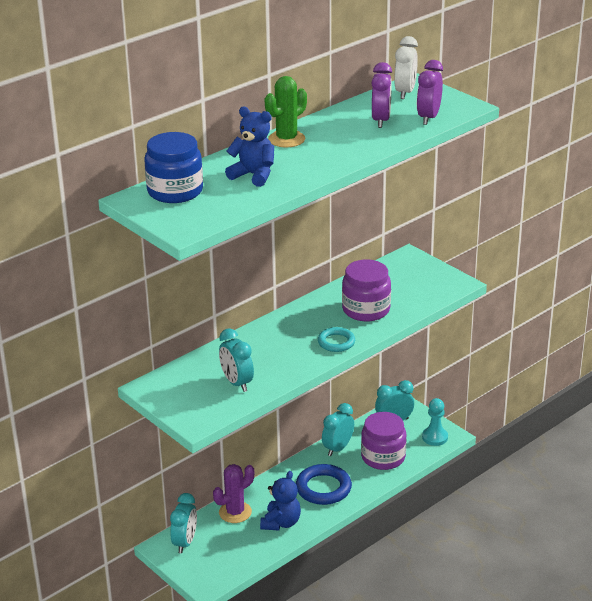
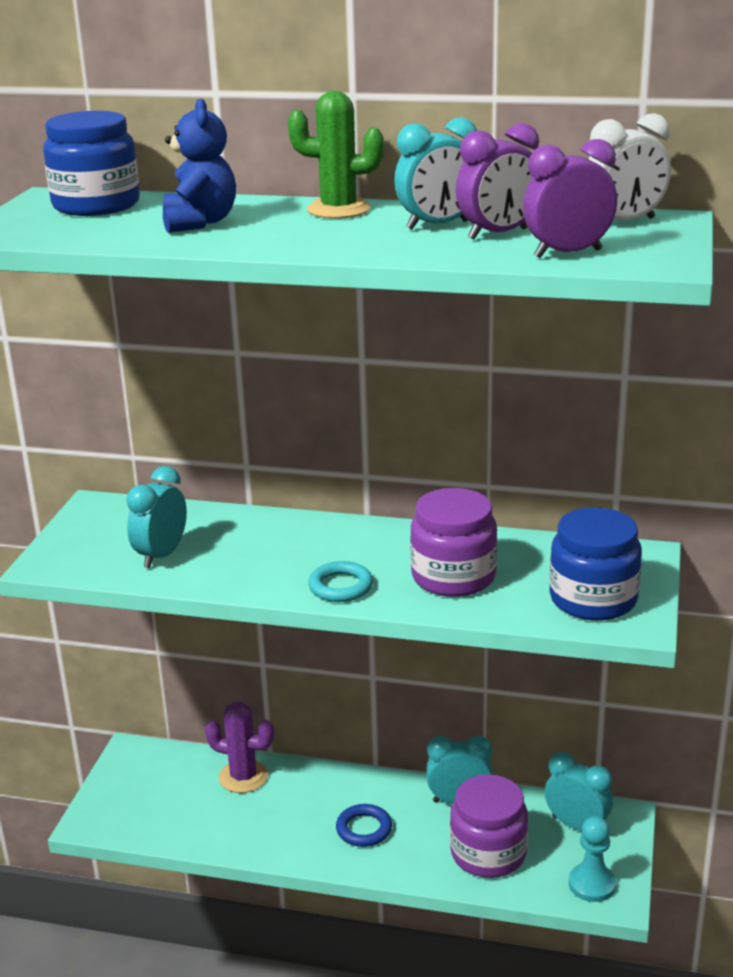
camera: 55 degrees right, 5 degrees down
(185, 542) = (152, 765): turquoise clock -> turquoise clock (438, 225)
(281, 523) = (259, 826): blue teddy bear -> none
(323, 488) = (364, 829): blue ring -> blue ring, size x0.62
(428, 284) = (593, 599): none -> blue jar

